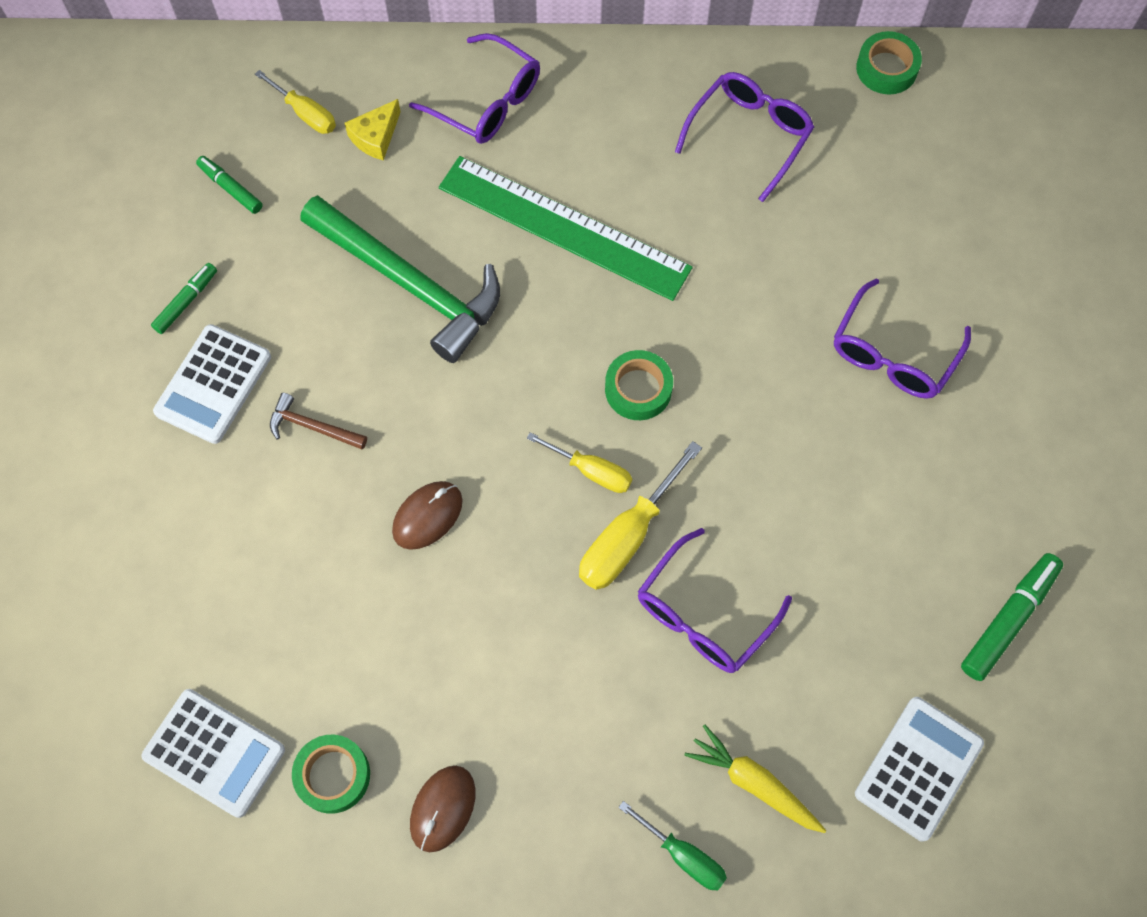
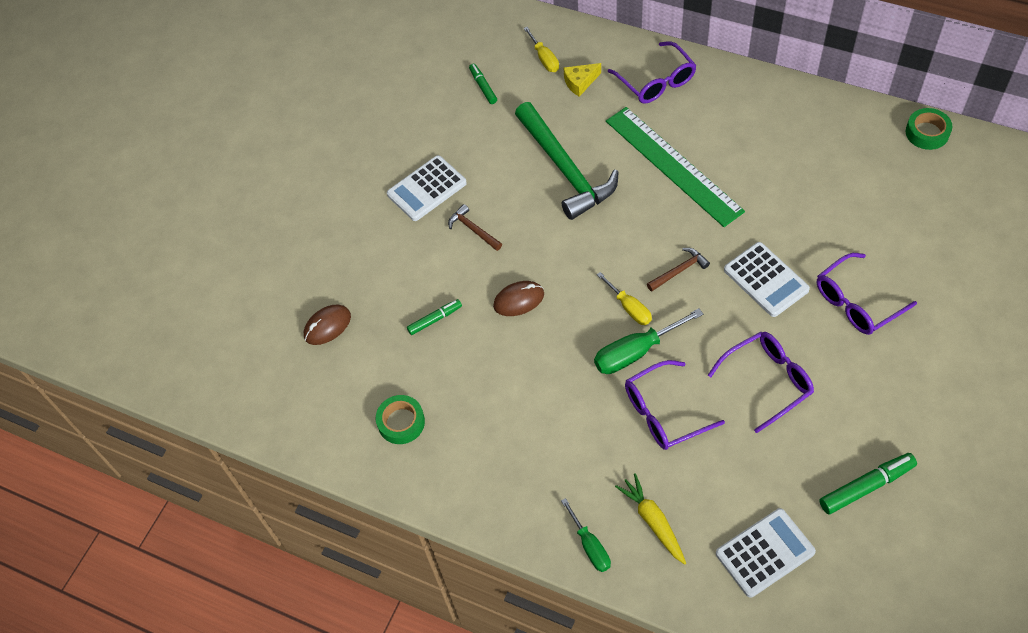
camera: 30 degrees right, 10 degrees down
(186, 301) = (431, 140): green marker -> green marker (435, 319)
(214, 753) = (340, 386): white calculator -> white calculator (765, 280)
(443, 809) = (456, 464): brown mouse -> brown mouse (327, 326)
(627, 536) = (635, 352): yellow screwdriver -> green screwdriver
(638, 389) = (679, 271): green tape -> brown hammer
(749, 135) = (816, 146): purple glasses -> purple glasses (768, 381)

